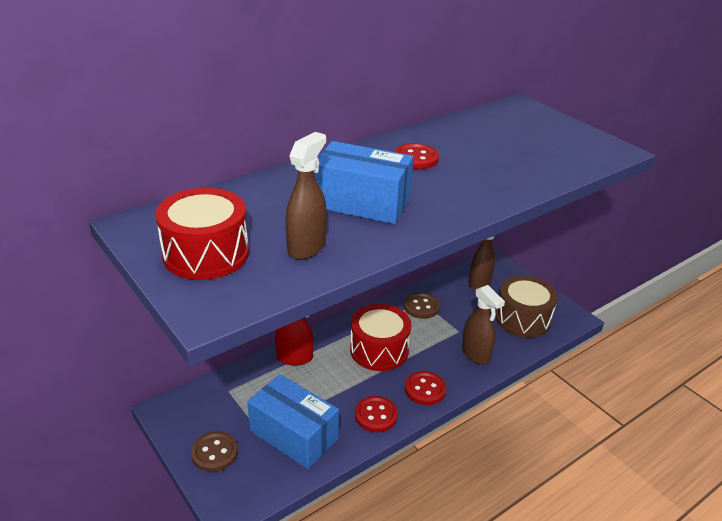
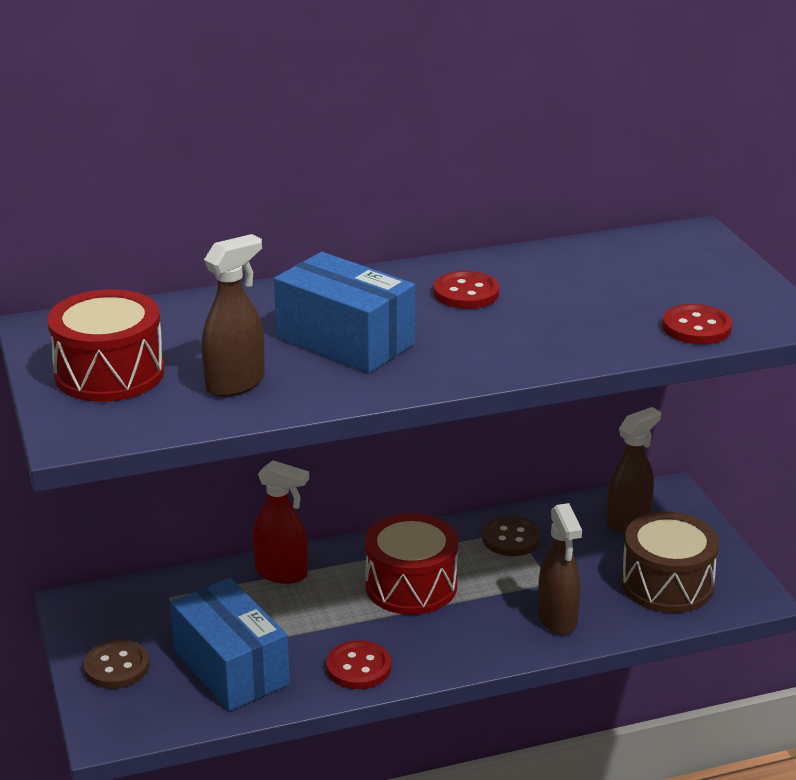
camera: 20 degrees right, 5 degrees down
(425, 389) = (450, 649): red button -> red button (696, 327)

